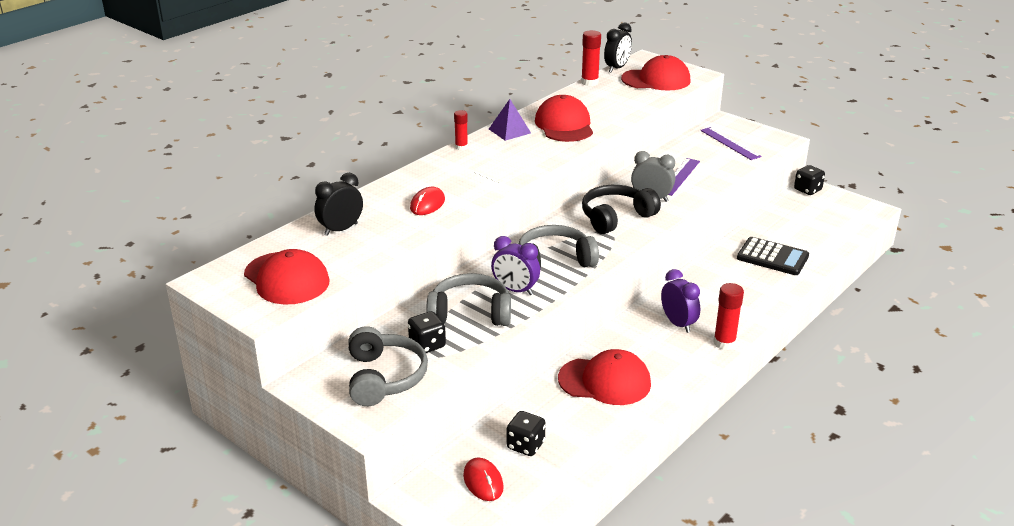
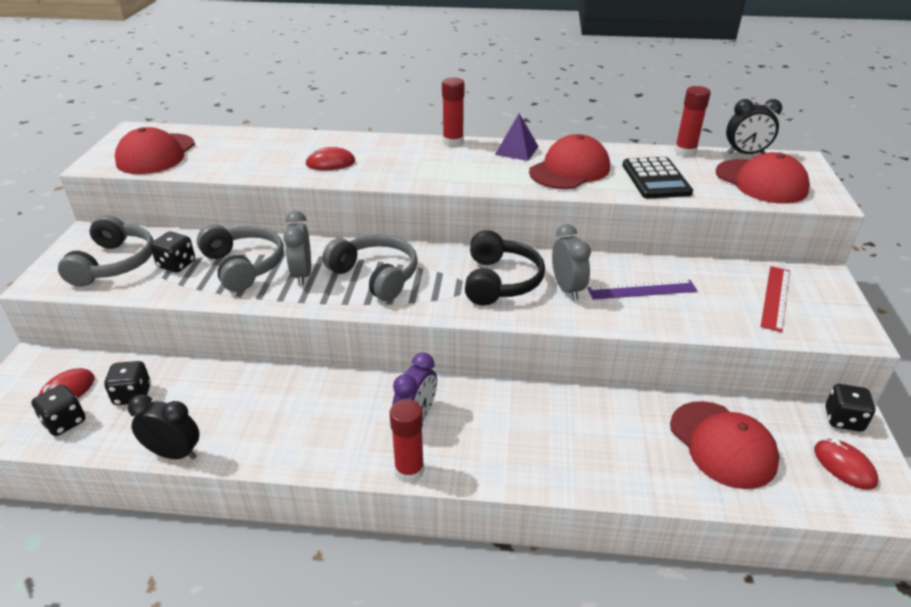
camera: 55 degrees right, 5 degrees up
(341, 229) = (251, 146): black clock -> black clock (174, 453)
(384, 377) = (114, 263): grey headphones -> grey headphones turned 45 degrees counterclockwise
(461, 147) = (453, 142): red glue stick -> red glue stick, size x1.53
(515, 290) = (302, 274): purple clock -> grey clock
(526, 489) = (65, 422): none -> black dice
(605, 381) = (268, 405): red cap -> red cap (722, 444)
(616, 217) = (500, 281): black headphones -> black headphones turned 75 degrees clockwise
(730, 143) = (775, 297): purple ruler -> red ruler
(772, 257) = (638, 445): black calculator -> black calculator (656, 179)
(838, 207) = (844, 466): none -> red mouse

